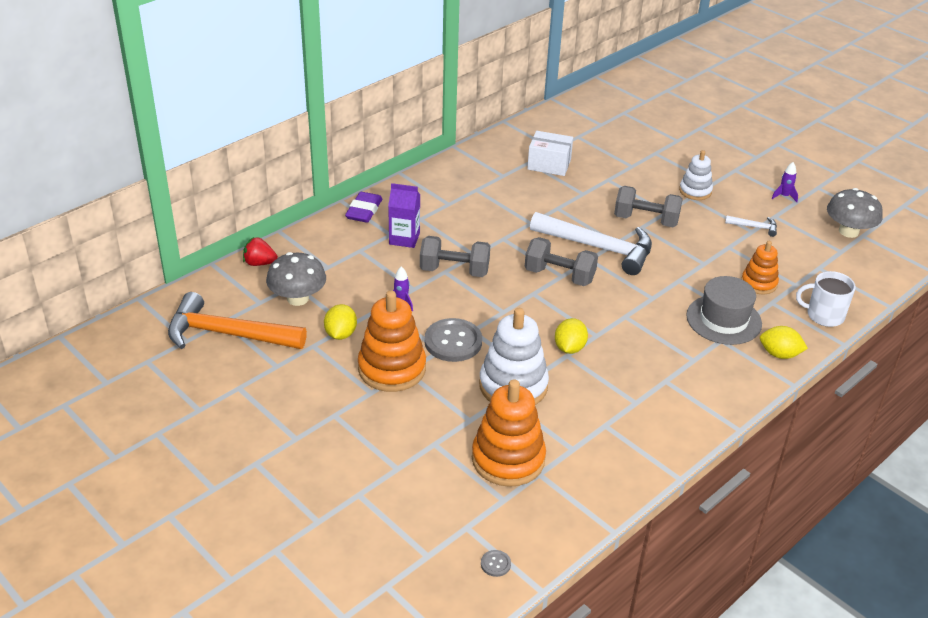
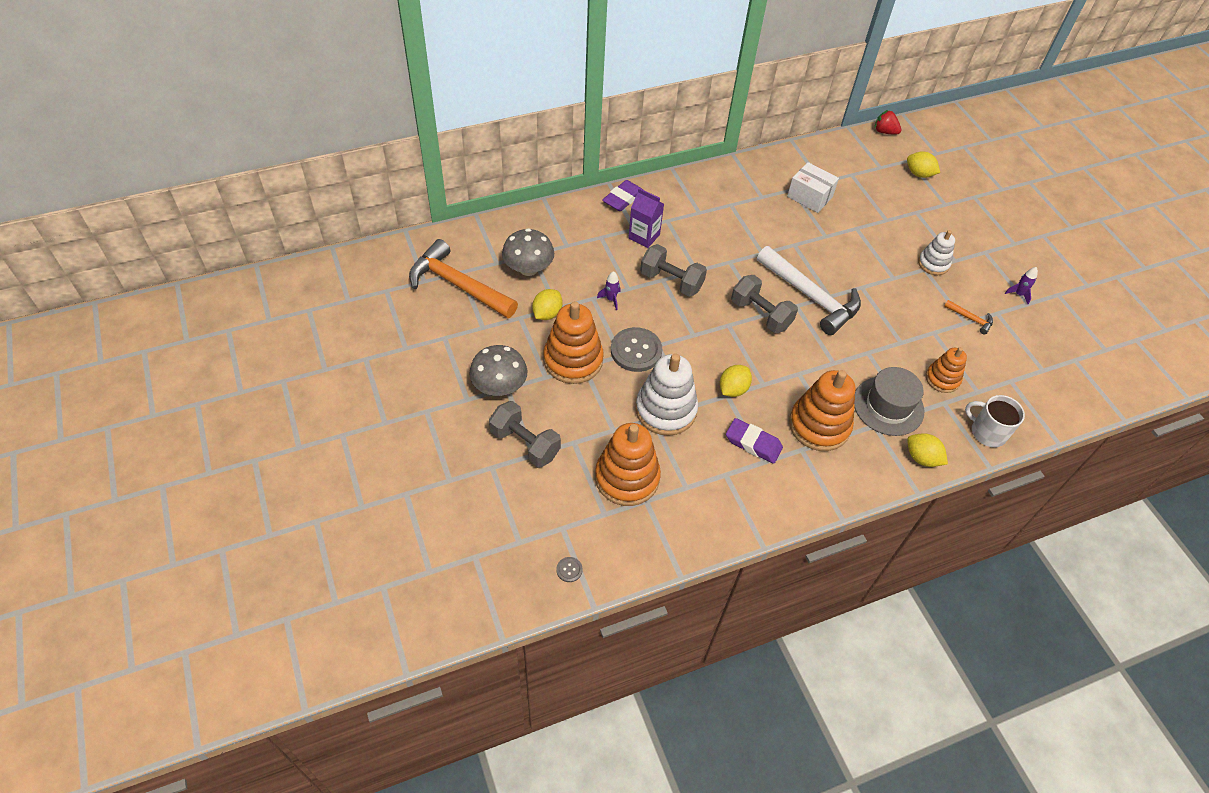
camera: 20 degrees right, 15 degrees up
(259, 263) = (513, 225): red strawberry -> red strawberry (884, 132)
(616, 389) = (753, 443): none -> purple eraser
(639, 121) = (919, 174): none -> yellow lemon
(646, 220) = (869, 281): grey dumbbell -> grey dumbbell (525, 444)
(670, 355) = (819, 425): none -> orange stacking toy
(754, 227) = (970, 319): white hammer -> orange hammer
(848, 231) = (1062, 351): grey mushroom -> grey mushroom (499, 386)

